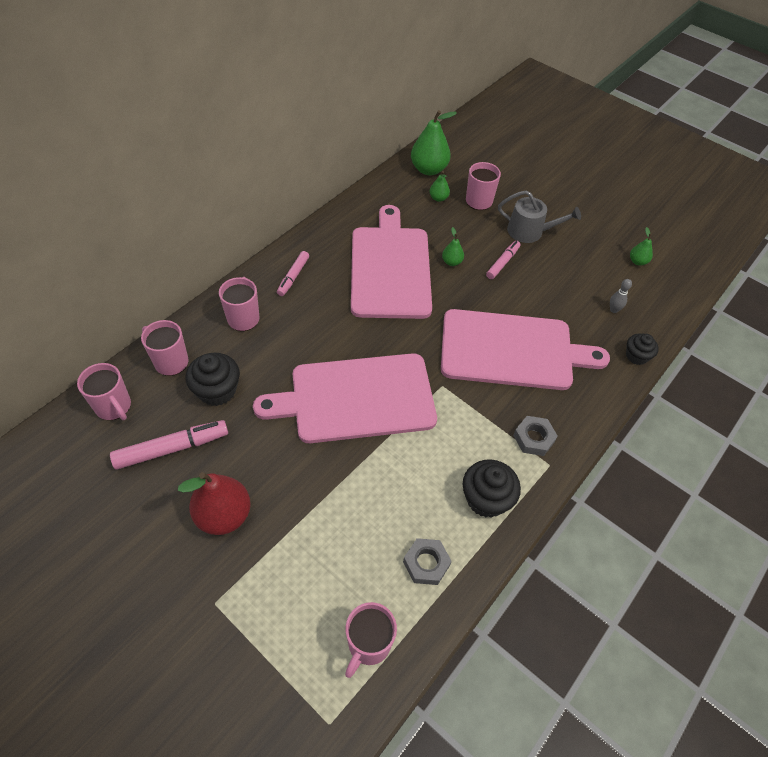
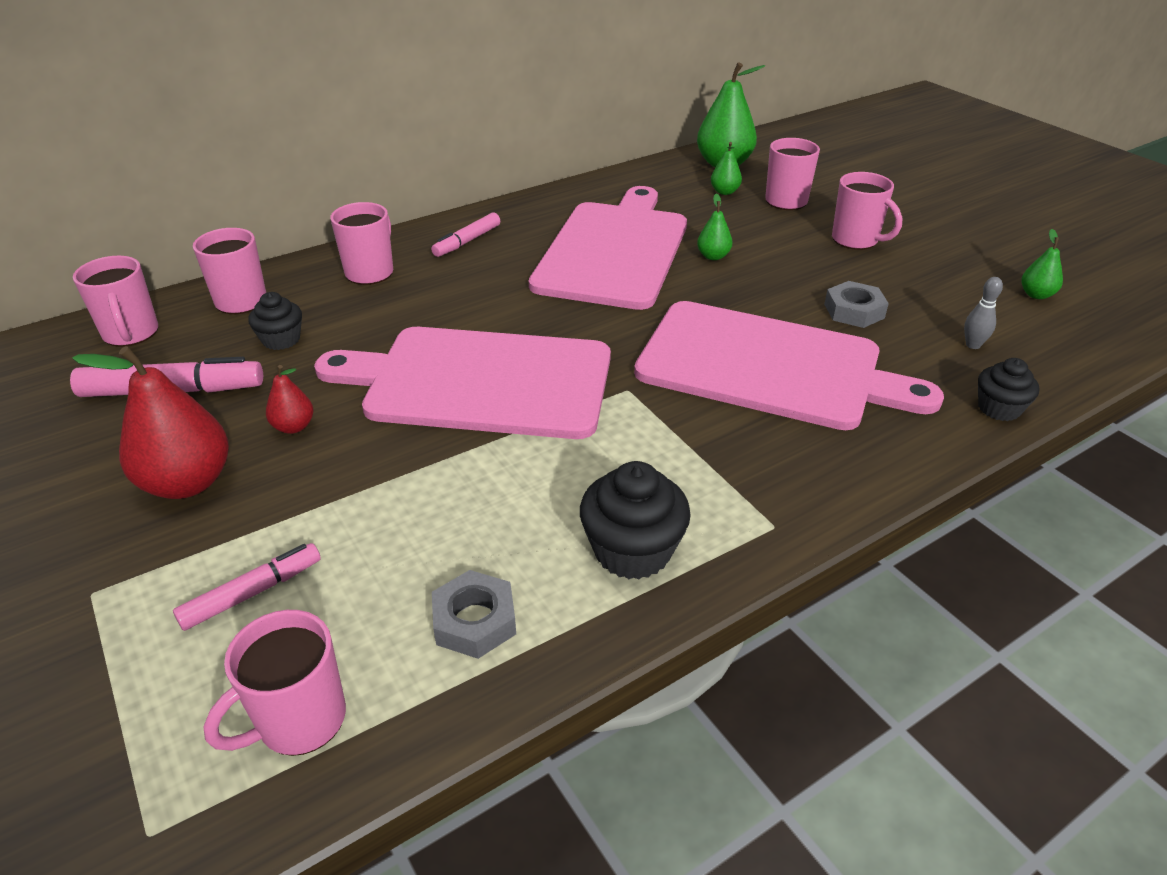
camera: 20 degrees right, 15 degrees down
(217, 390) = (281, 339): black cupcake -> black cupcake, size x0.63
(263, 459) = (293, 427): none -> red pear
(502, 263) = (795, 267): pink marker -> pink marker (252, 593)
(530, 231) = (856, 240): grey watering can -> pink mug
(533, 438) = (759, 484): grey nut -> grey nut (854, 311)

